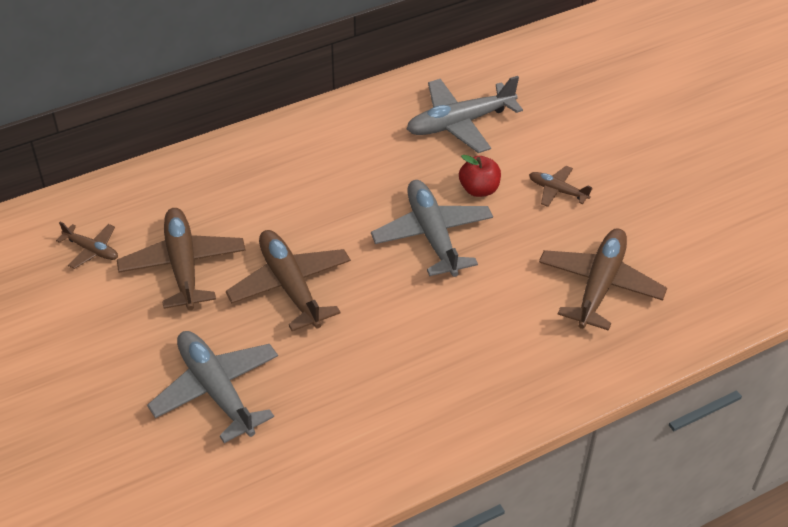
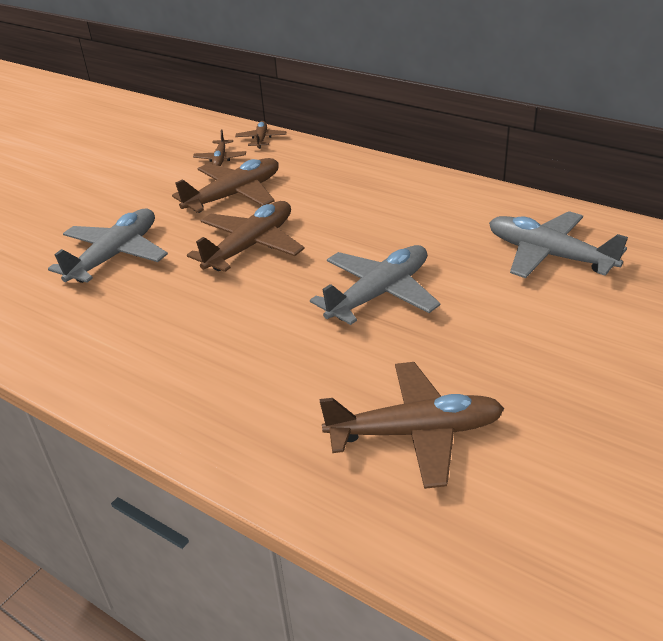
camera: 65 degrees right, 10 degrees down
(479, 189) = (471, 298): red apple -> none
(557, 191) = (529, 349): brown plane -> brown plane (261, 139)

